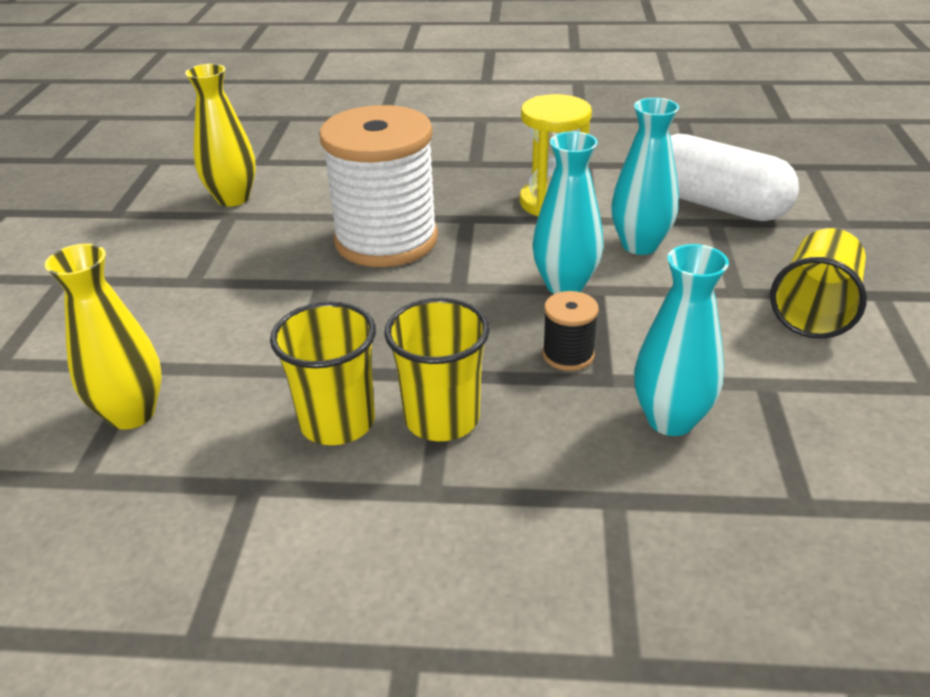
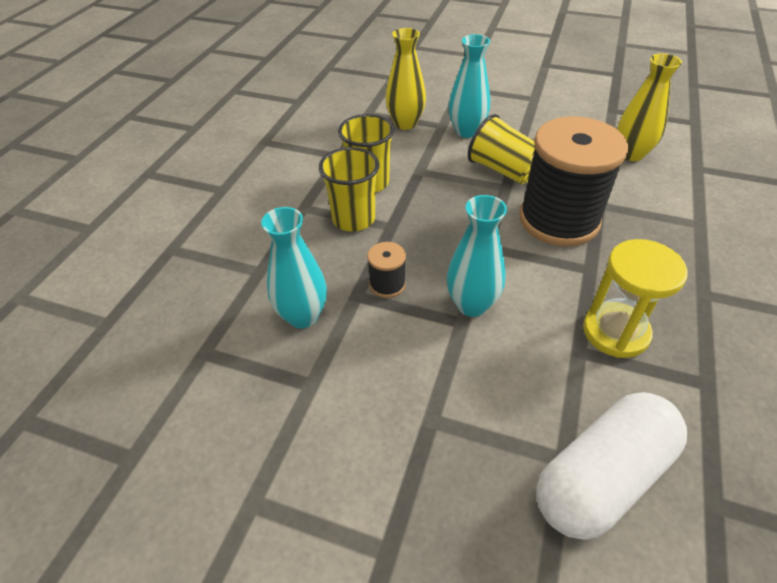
camera: 105 degrees right, 10 degrees up
(386, 240) = (558, 220): white spool -> black spool
(640, 245) = (525, 374): turquoise vase -> turquoise vase (466, 131)
(815, 309) = (384, 471): yellow cup -> yellow cup (503, 170)

